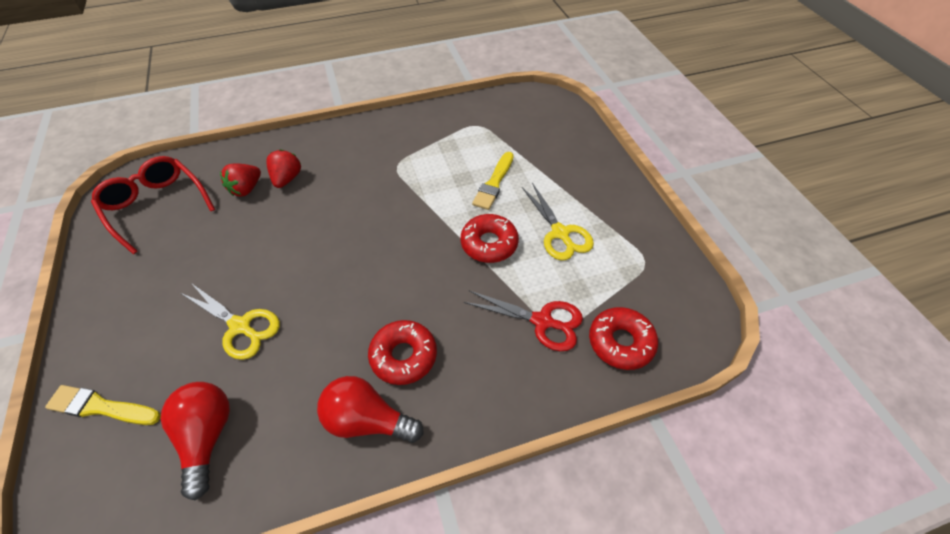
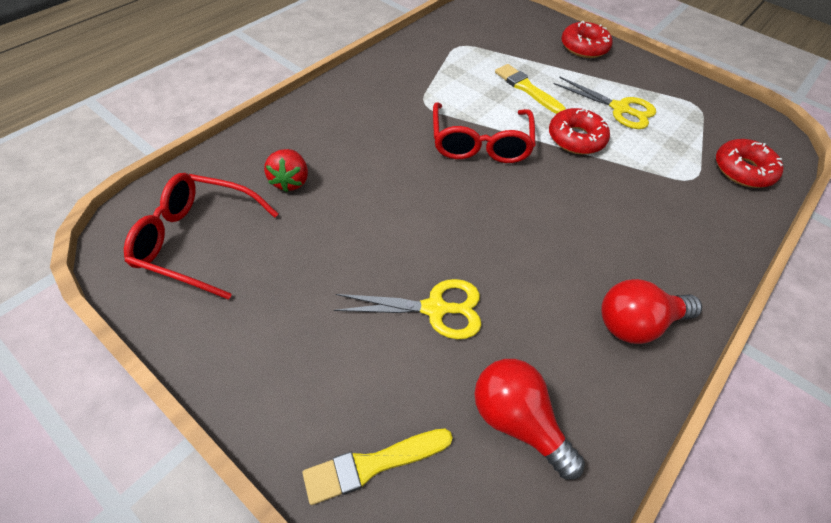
camera: 35 degrees left, 0 degrees up
(287, 179) = (325, 155): red strawberry -> none
(403, 356) = (608, 258): red donut -> red donut (584, 47)
(405, 215) = (480, 143): none -> red glasses
(494, 183) = (527, 89): yellow brush -> yellow brush turned 150 degrees clockwise
(542, 321) = (678, 180): red scissors -> none

